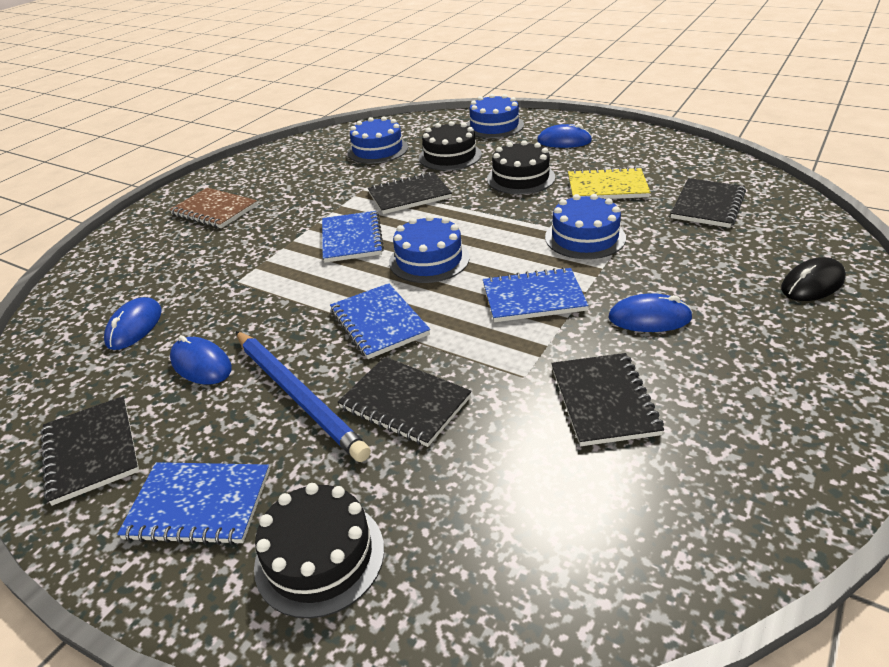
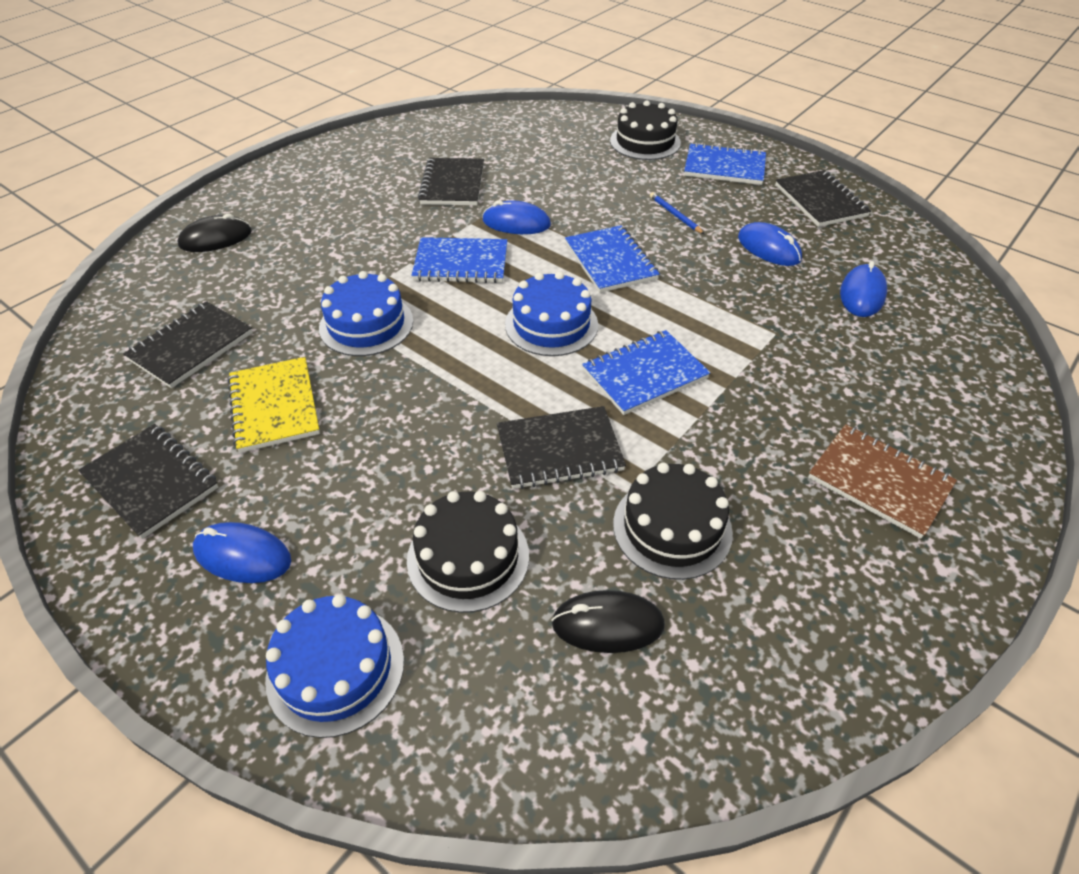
camera: 175 degrees left, 10 degrees up
(298, 395) = (675, 215): blue pencil -> blue pencil, size x0.43
(352, 239) = (644, 374): blue notebook -> blue notebook turned 60 degrees clockwise
(377, 150) = (608, 624): blue cake -> black mouse
(405, 403) = (592, 200): black notebook -> black notebook (151, 482)
(520, 178) = (378, 456): black cake -> black cake (672, 527)
(607, 187) = (274, 406): yellow notebook -> yellow notebook turned 60 degrees clockwise
(649, 318) = (375, 231): blue mouse -> blue mouse (516, 223)

